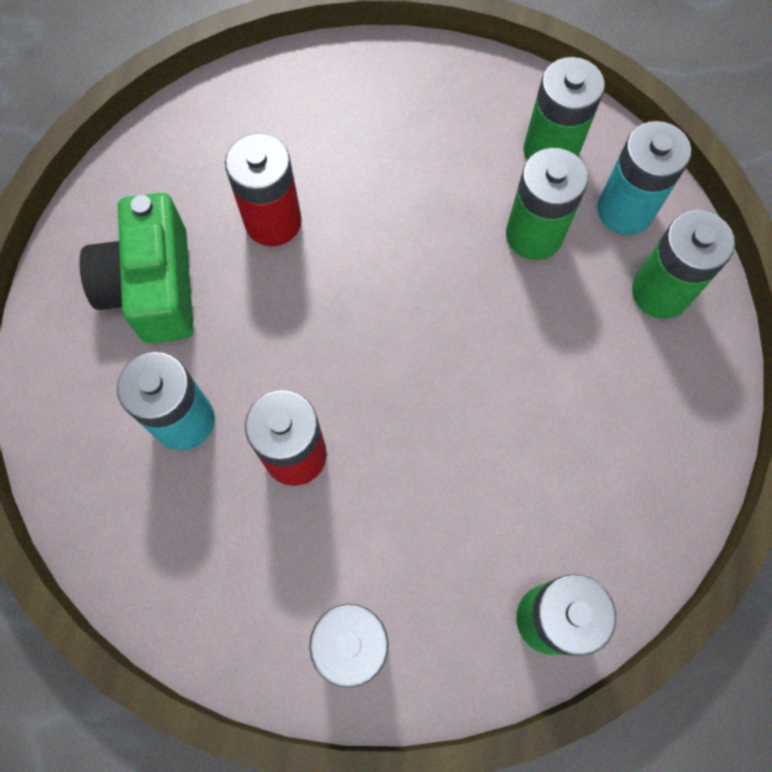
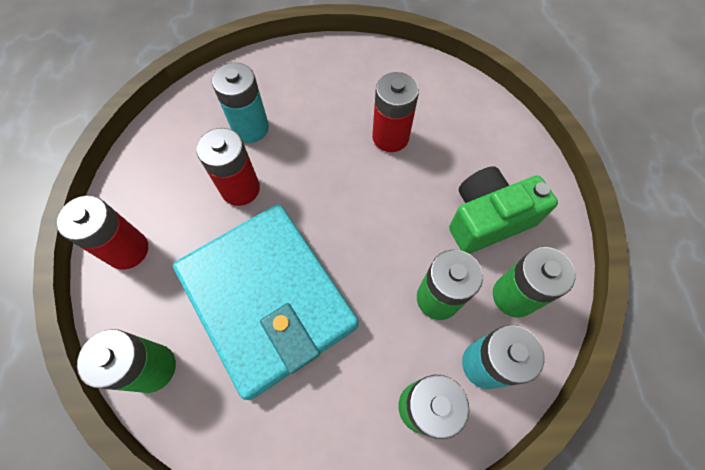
camera: 75 degrees right, 5 degrees down
(153, 287) = (328, 91): green camera -> green camera (488, 219)
(485, 446) = (267, 299): none -> turquoise wallet

